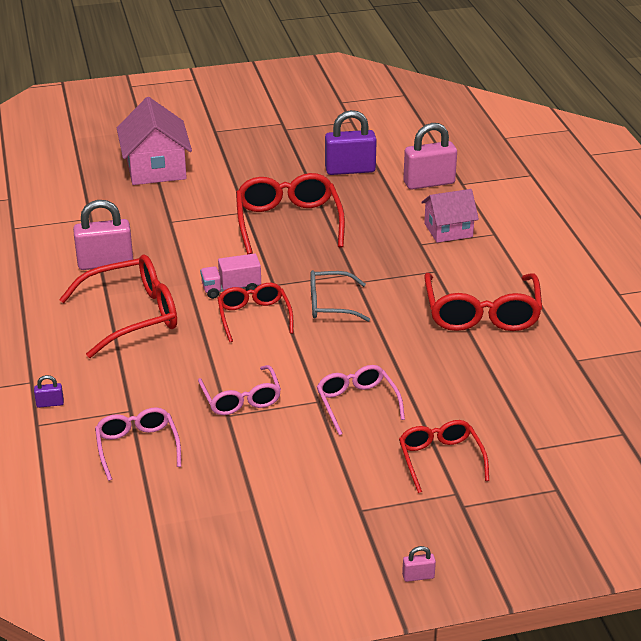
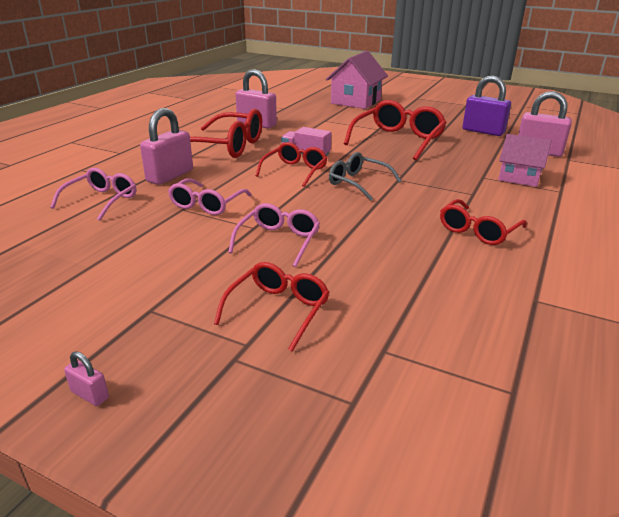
camera: 40 degrees right, 5 degrees down
(50, 403) = (107, 164): purple padlock -> none
(146, 384) = (170, 176): none -> pink padlock
(482, 314) = (477, 231): red glasses -> red glasses, size x0.62

